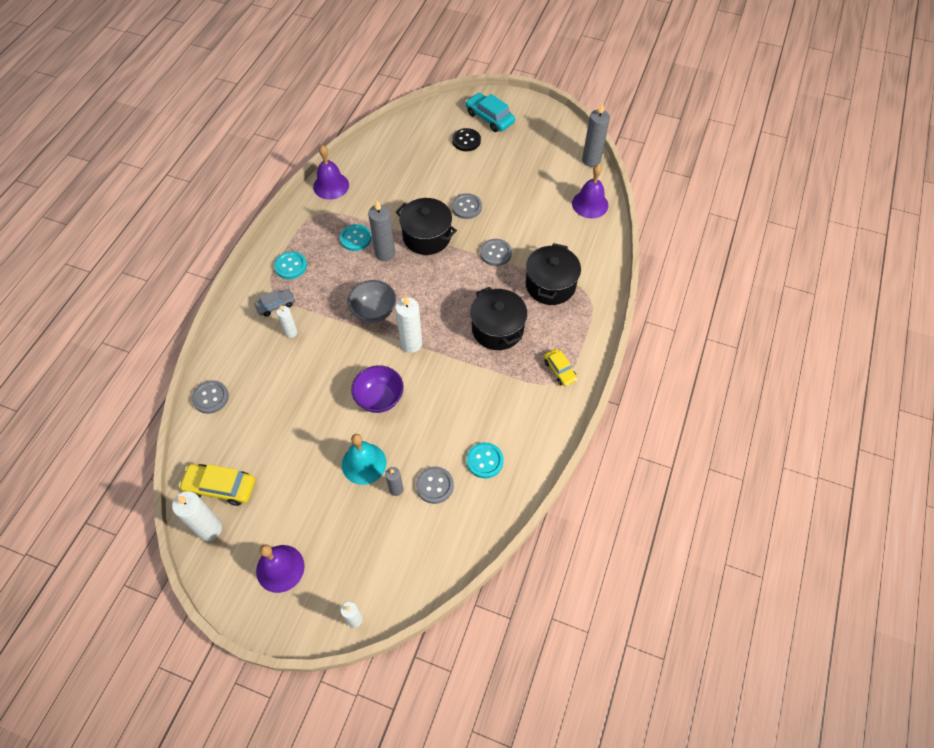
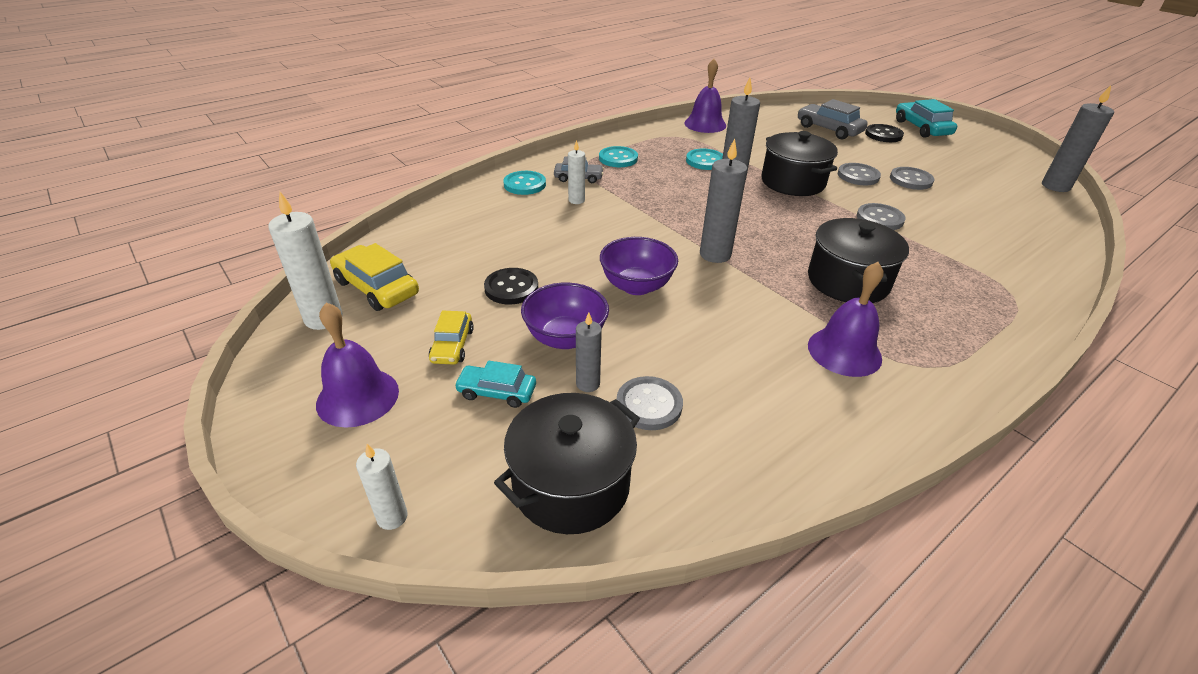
camera: 30 degrees right, 20 degrees down
(210, 397) = (445, 216): grey button -> grey button (910, 180)
(305, 441) = (511, 288): none -> black button
(352, 522) = (497, 392): none -> turquoise car
(364, 463) = (565, 338): turquoise bell -> purple bowl
(374, 311) = (686, 215): grey bowl -> none
(411, 344) = (715, 254): white candle -> grey candle
(425, 150) = (829, 129): none -> grey car
(484, 461) = (749, 410): turquoise button -> turquoise button (524, 184)
(550, 285) = (951, 268): black pot -> black pot (571, 485)
(559, 370) = (933, 356): yellow car -> yellow car (452, 345)
(590, 204) = (1043, 218): purple bell -> purple bell (844, 351)

